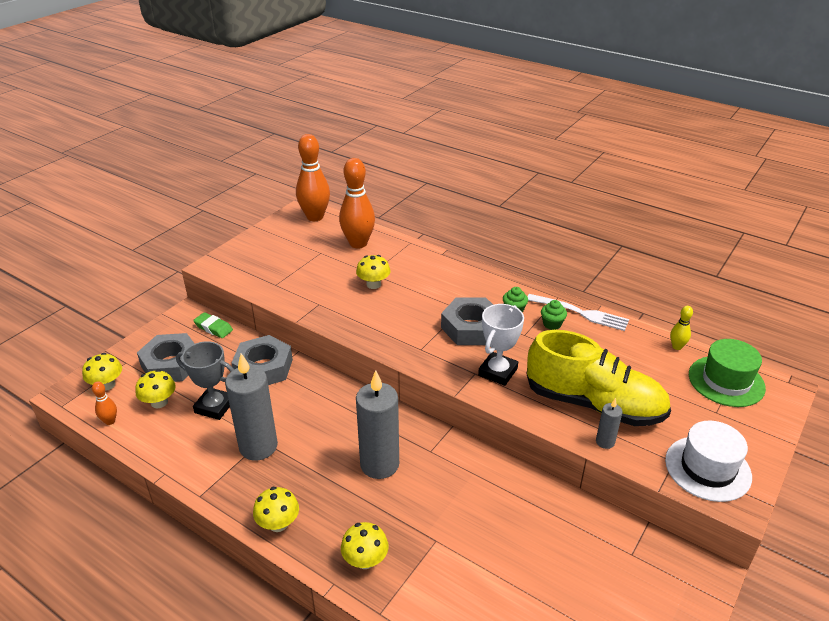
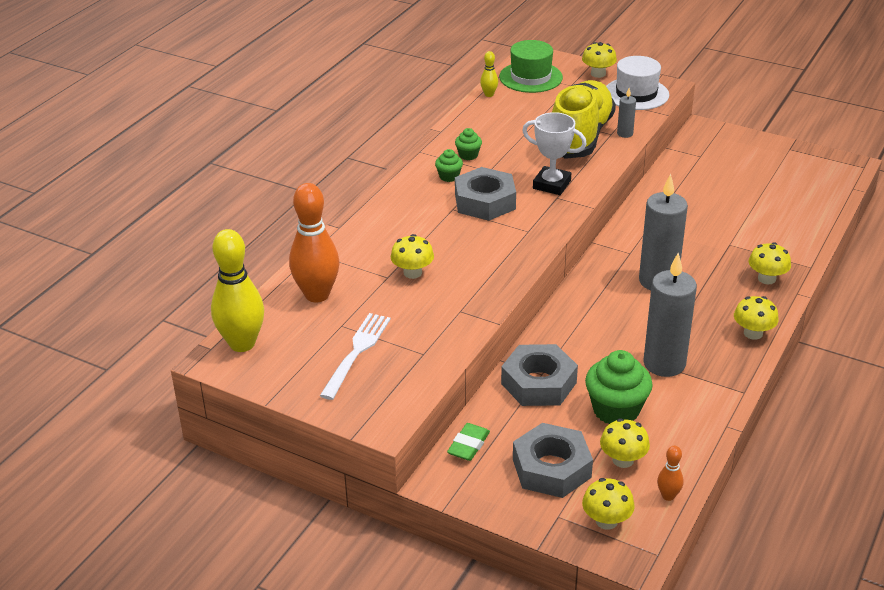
camera: 95 degrees left, 0 degrees up
(214, 407) = (616, 410): grey trophy -> green cupcake
(315, 217) = (242, 344): orange bowling pin -> yellow bowling pin
(580, 313) = (446, 139): white fork -> white fork (356, 352)
(753, 440) = (598, 74): none -> yellow mushroom

